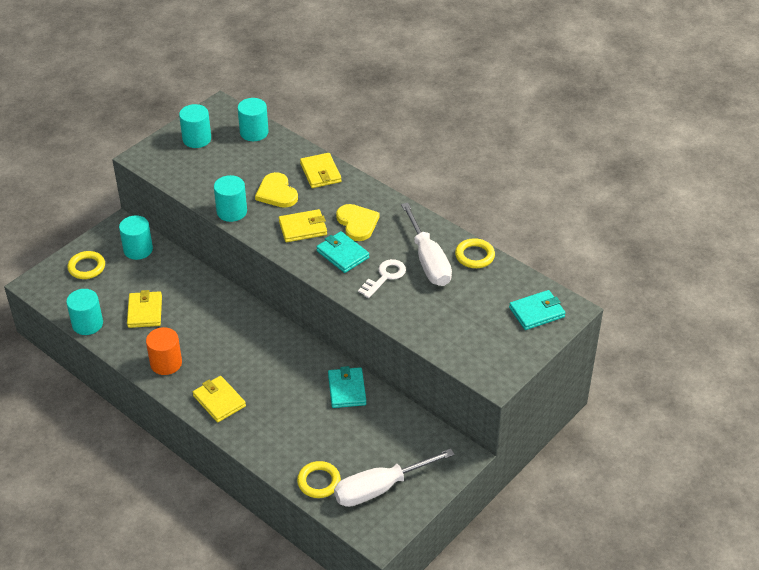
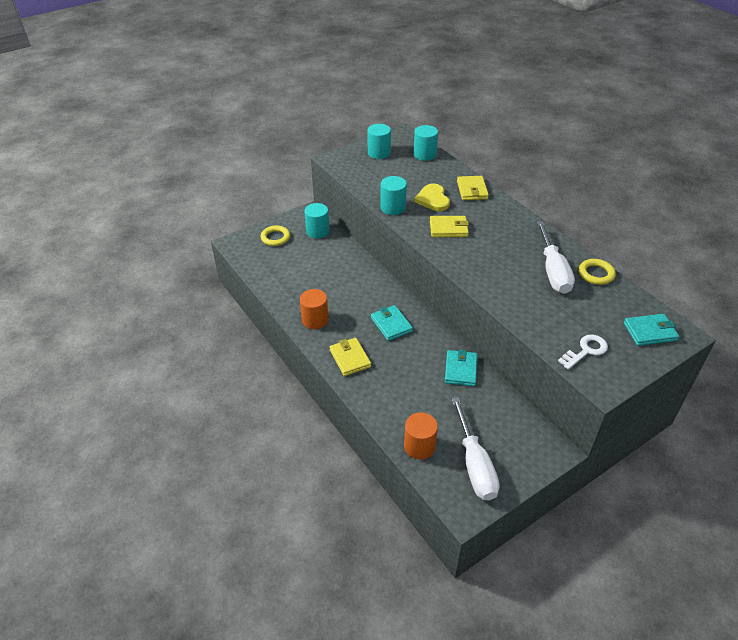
camera: 15 degrees right, 0 degrees up
(87, 324) = (263, 279): turquoise cylinder -> none
(145, 312) = (309, 277): yellow wallet -> none
(319, 482) = (419, 446): yellow ring -> orange cylinder
(342, 254) = (478, 254): turquoise wallet -> turquoise wallet (391, 324)
(357, 223) = (495, 232): yellow heart -> none
(380, 488) = (474, 464): white screwdriver -> white screwdriver turned 90 degrees counterclockwise
(385, 277) = (512, 278): white key -> white key (585, 351)

